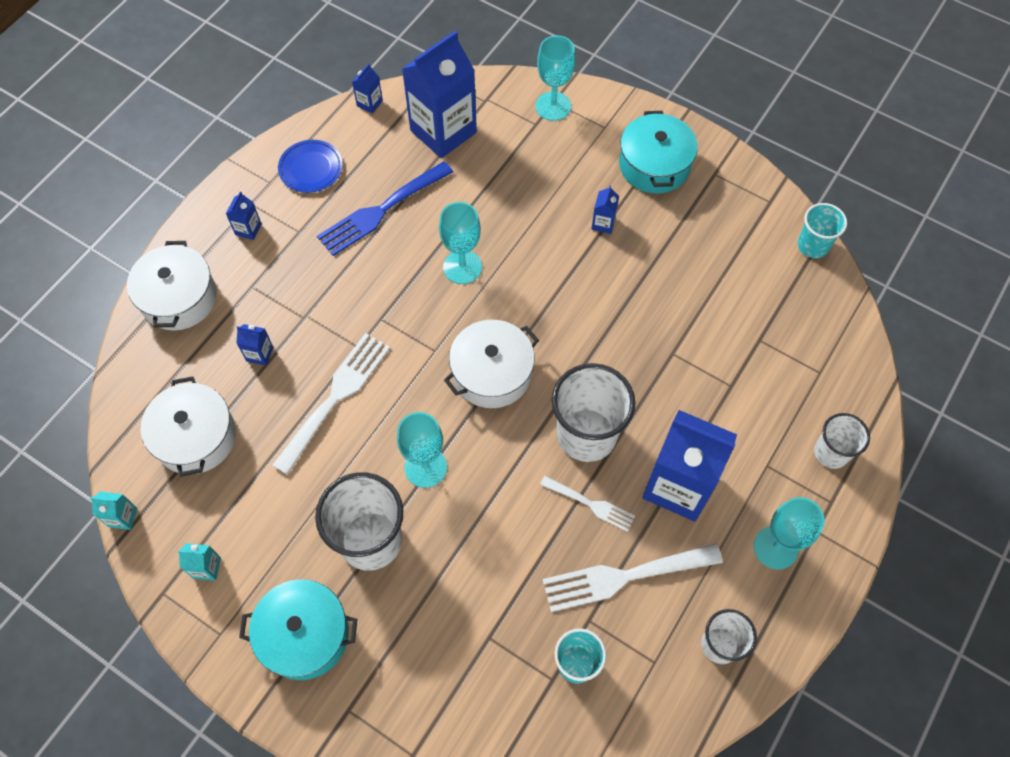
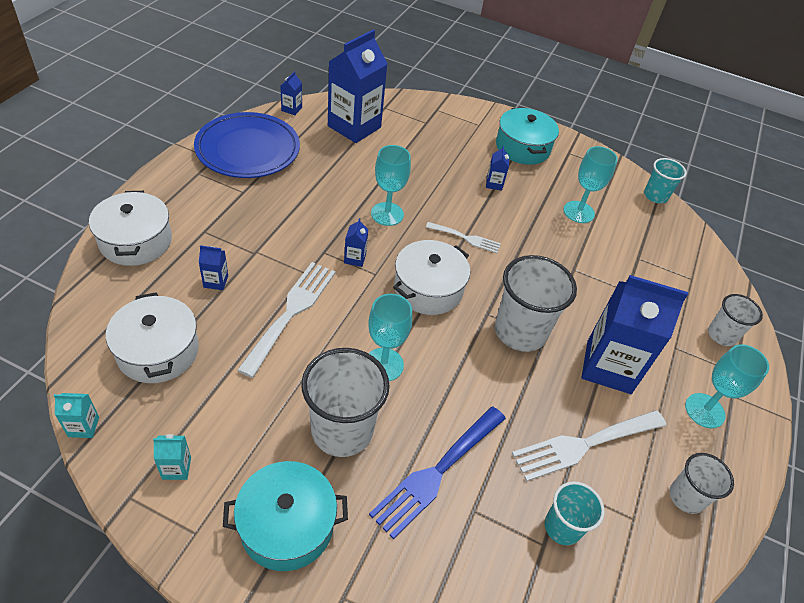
camera: 15 degrees left, 15 degrees down
(248, 229) = (197, 191): blue carton -> blue carton (355, 258)
(311, 168) = (248, 150): blue plate -> blue plate, size x1.90
(381, 211) = (312, 177): blue fork -> blue fork (437, 472)
(553, 106) = (436, 112): turquoise goblet -> turquoise goblet (578, 212)
(591, 504) = (538, 386): white fork -> white fork (466, 238)

